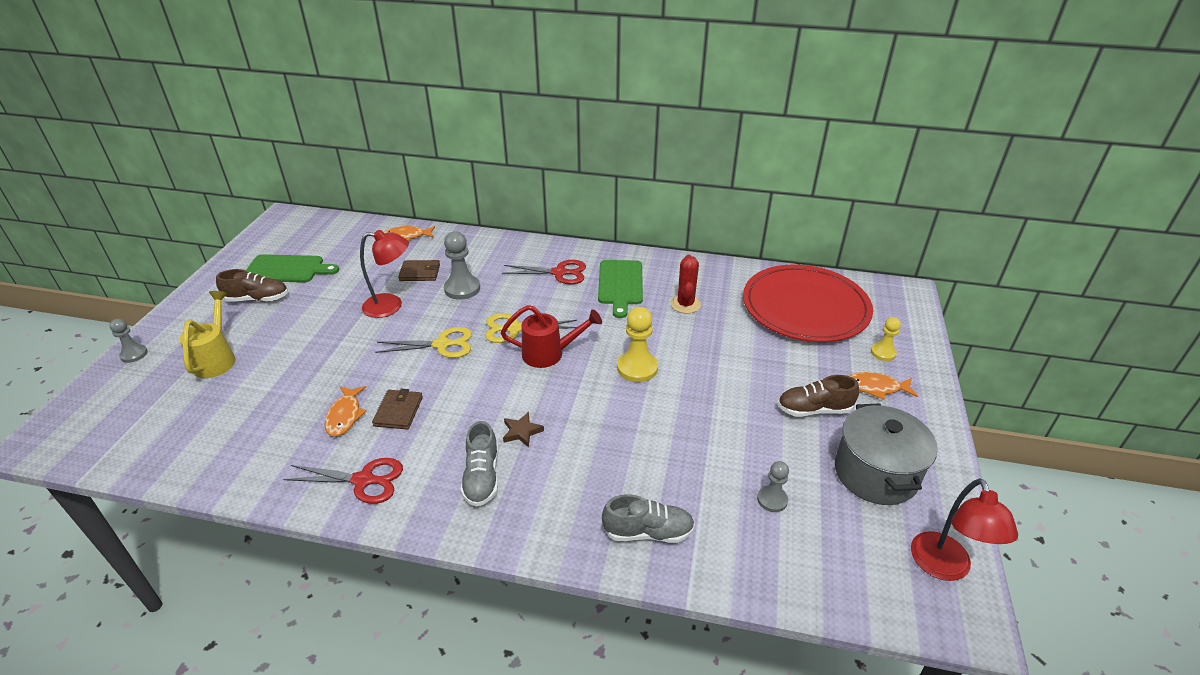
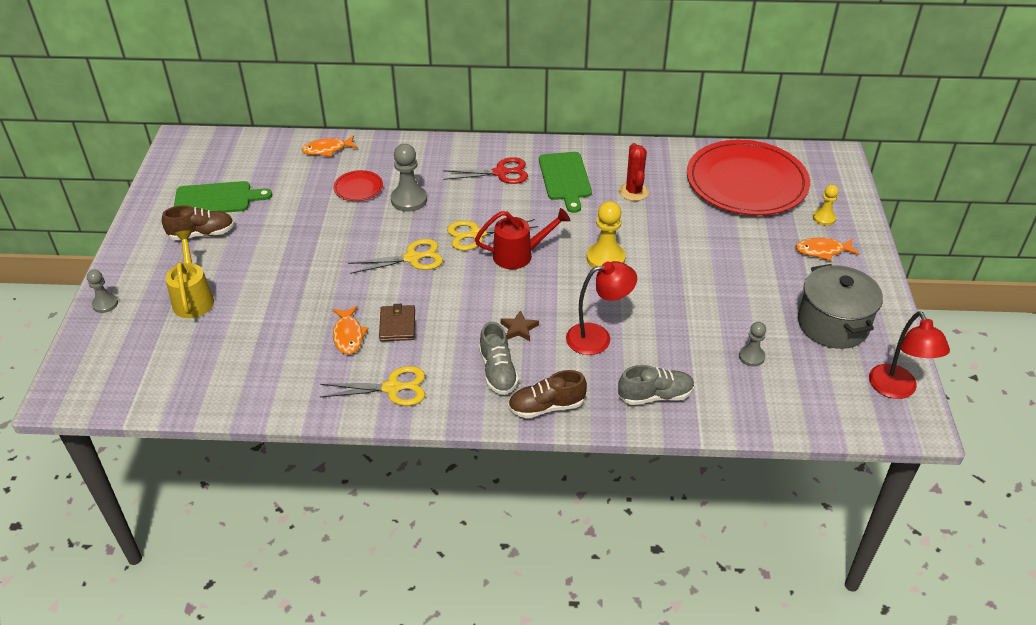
camera: 10 degrees left, 5 degrees up
(363, 480) = (392, 388): red scissors -> yellow scissors
(391, 306) = (344, 225): red lamp -> red lamp (598, 337)
(420, 273) = (358, 188): brown wallet -> red plate
(814, 409) = (772, 277): brown shoe -> brown shoe (546, 407)

